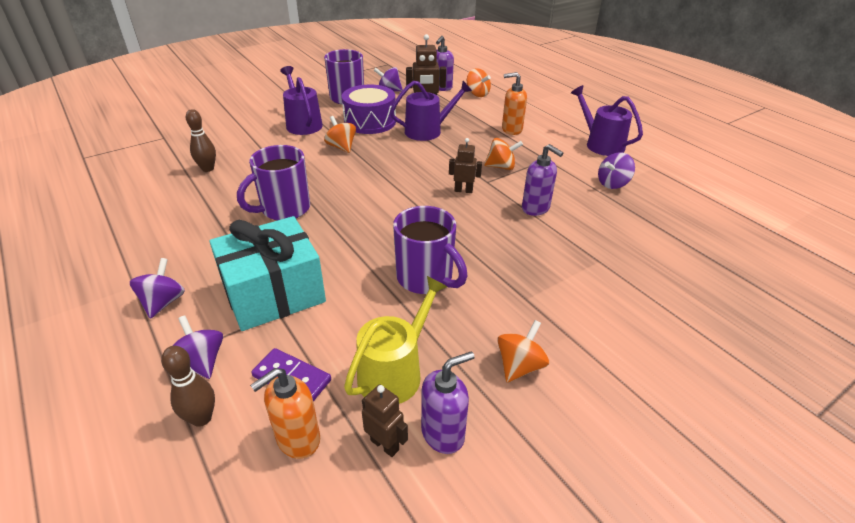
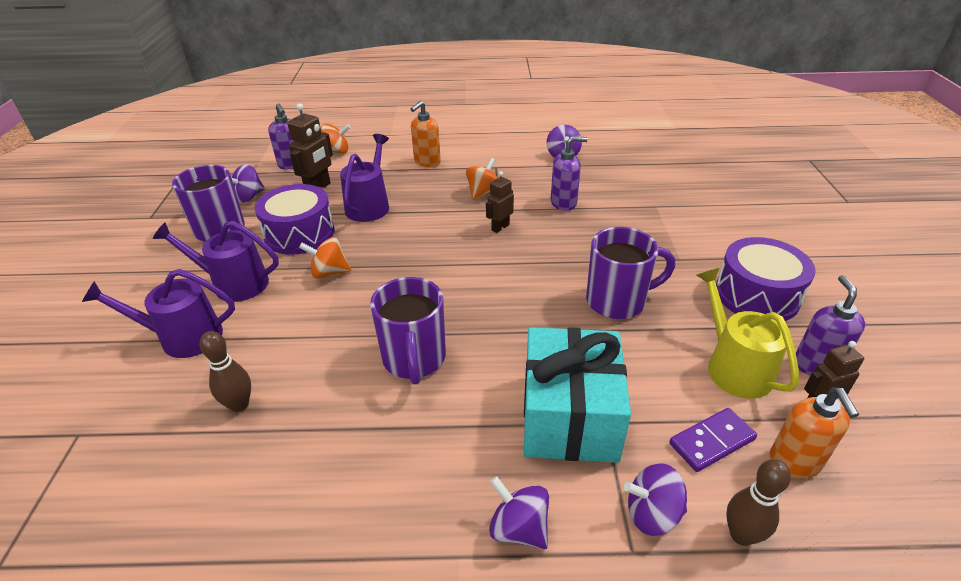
camera: 55 degrees left, 0 degrees up
(519, 366) = (756, 295): orange spinning top -> purple drum
(601, 144) = (501, 134): purple watering can -> purple watering can (183, 337)

